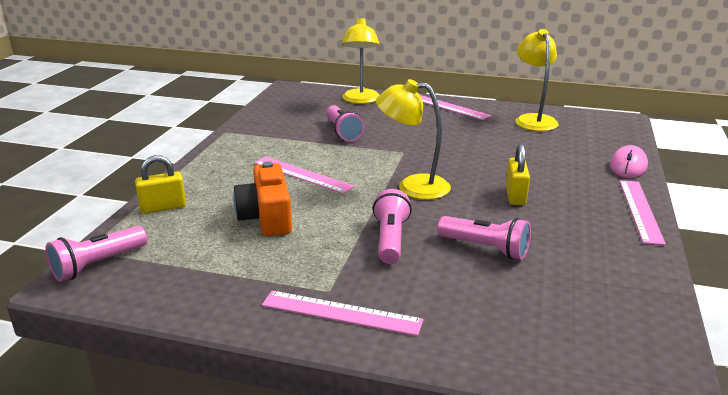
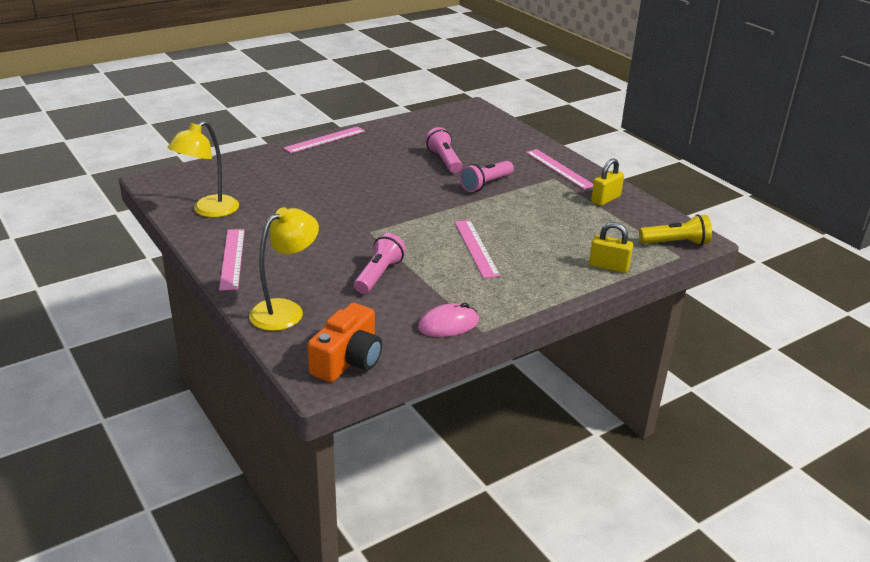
camera: 140 degrees left, 5 degrees up
(98, 264) = (675, 243): pink flashlight -> yellow flashlight
(266, 217) = (542, 227): orange camera -> orange camera (348, 360)
(413, 186) = (416, 205): yellow lamp -> none
(515, 196) = (368, 173): yellow padlock -> yellow padlock (605, 199)
(628, 166) = (258, 156): pink mouse -> pink mouse (448, 324)

